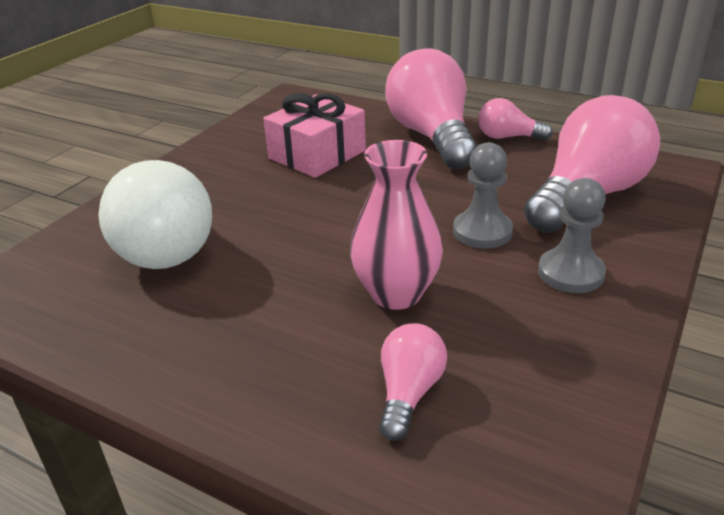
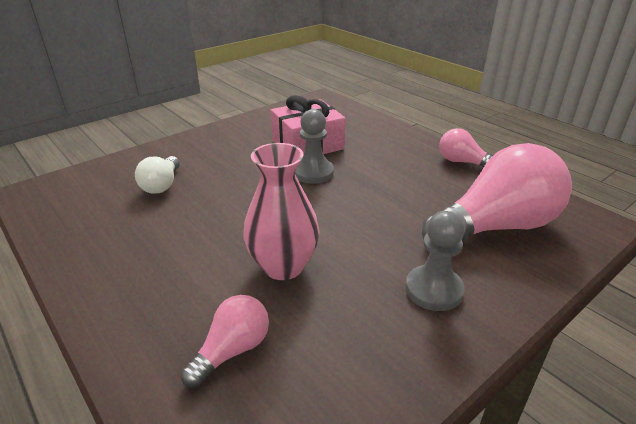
camera: 20 degrees right, 0 degrees up
(166, 243) = (162, 185): white light bulb -> white light bulb, size x0.49
(432, 136) = (402, 148): pink light bulb -> none
(482, 232) = (385, 234): grey pawn -> grey pawn (313, 172)

